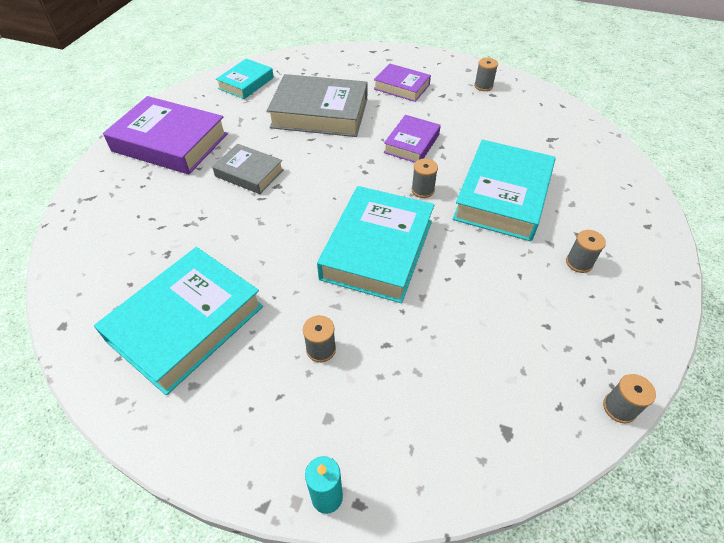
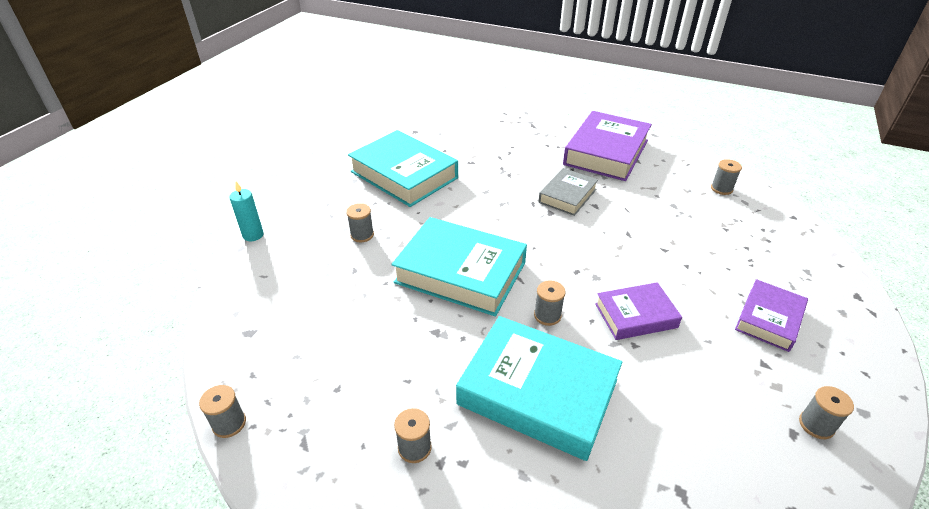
camera: 95 degrees right, 10 degrees down
(246, 83) = (721, 189): turquoise book -> grey spool
(320, 113) = (679, 241): grey book -> none
(411, 143) = (635, 315): purple book -> purple book turned 45 degrees counterclockwise

